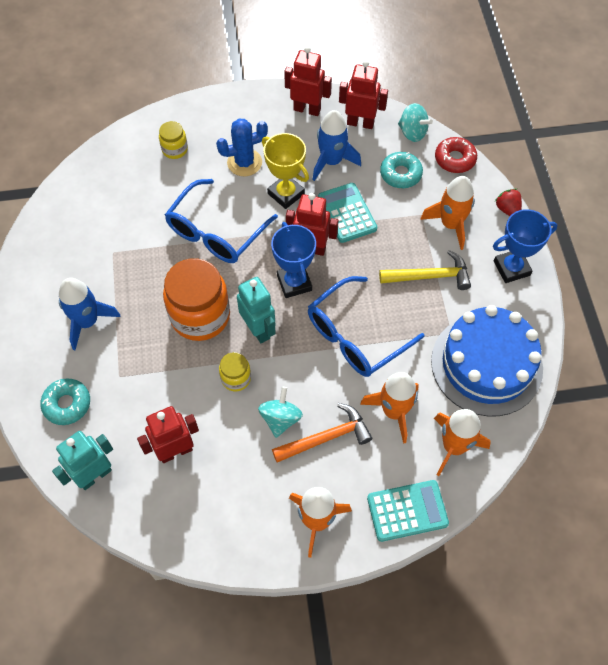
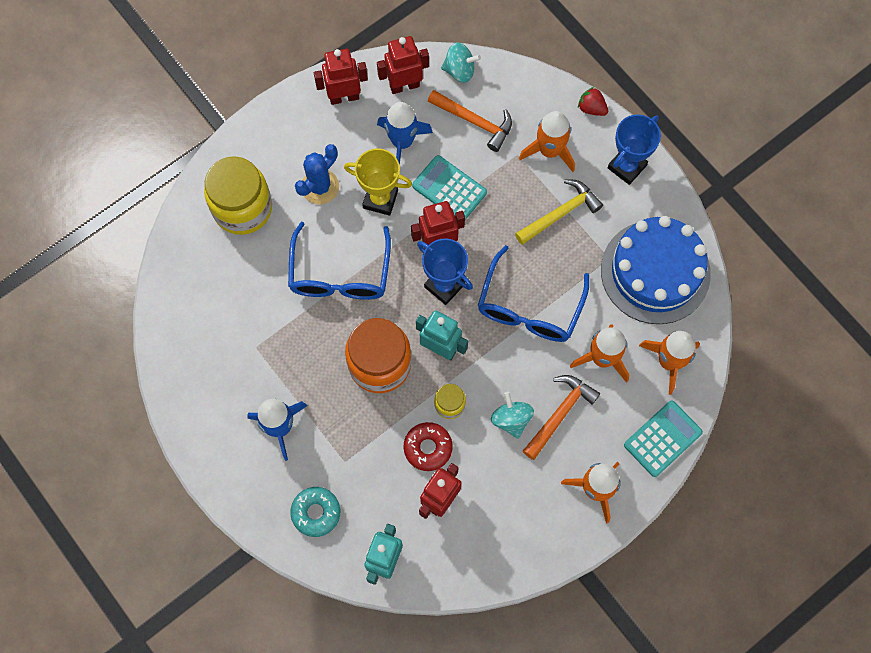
camera: 30 degrees left, 10 degrees up
(175, 149) = (242, 208): yellow jar -> yellow jar, size x2.07
(400, 174) = (474, 122): turquoise donut -> orange hammer
(455, 159) = (515, 79): red donut -> red donut (428, 448)

